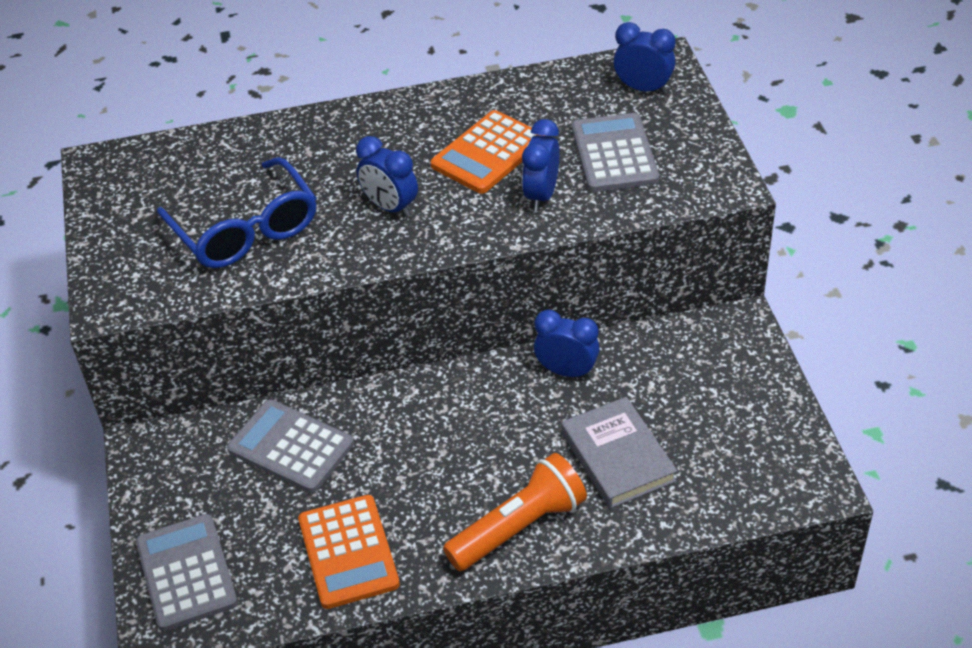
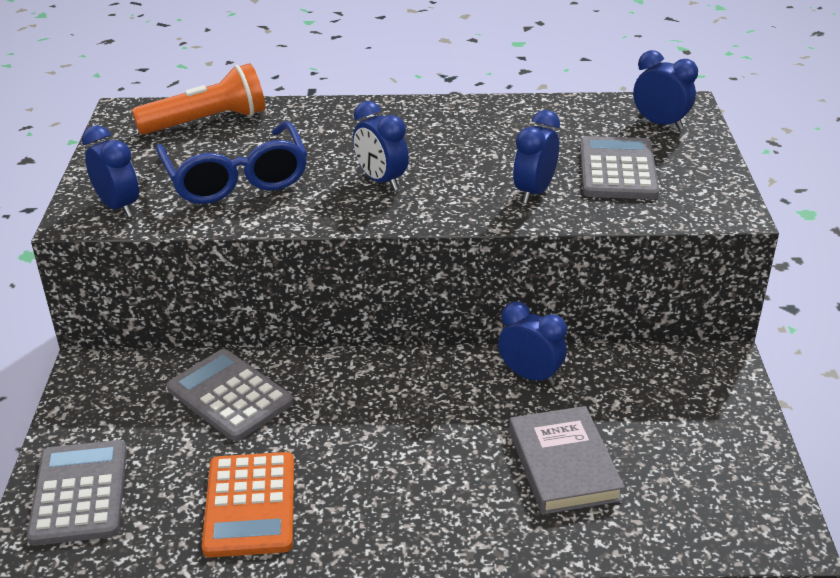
camera: 10 degrees right, 10 degrees down
(141, 285) = (118, 207): none -> blue clock
(488, 153) = (491, 152): orange calculator -> none
(519, 527) = (437, 515): orange flashlight -> orange flashlight (207, 122)

